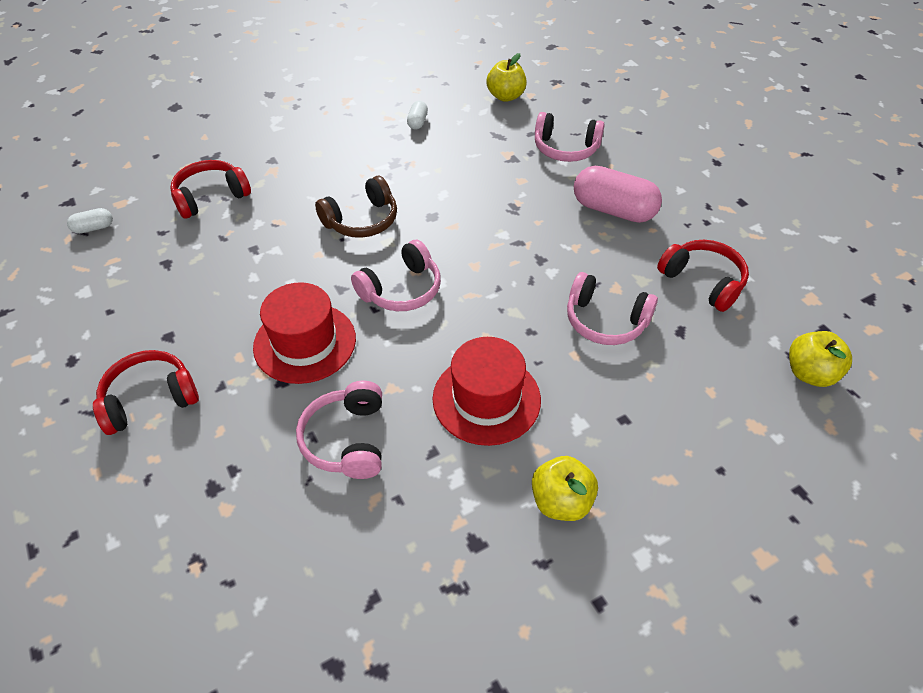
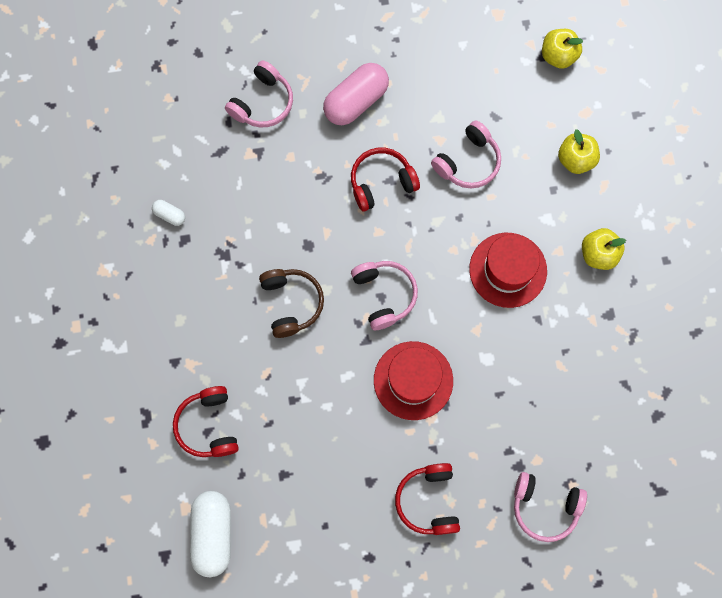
camera: 70 degrees left, 25 degrees up
(94, 228) = (213, 534): white capsule -> white capsule, size x2.15
(347, 439) = (510, 371): pink headphones -> pink headphones (545, 507)
(505, 96) = (161, 121): yellow apple -> yellow apple (575, 159)
(703, 281) = (455, 76): red headphones -> red headphones (381, 182)

